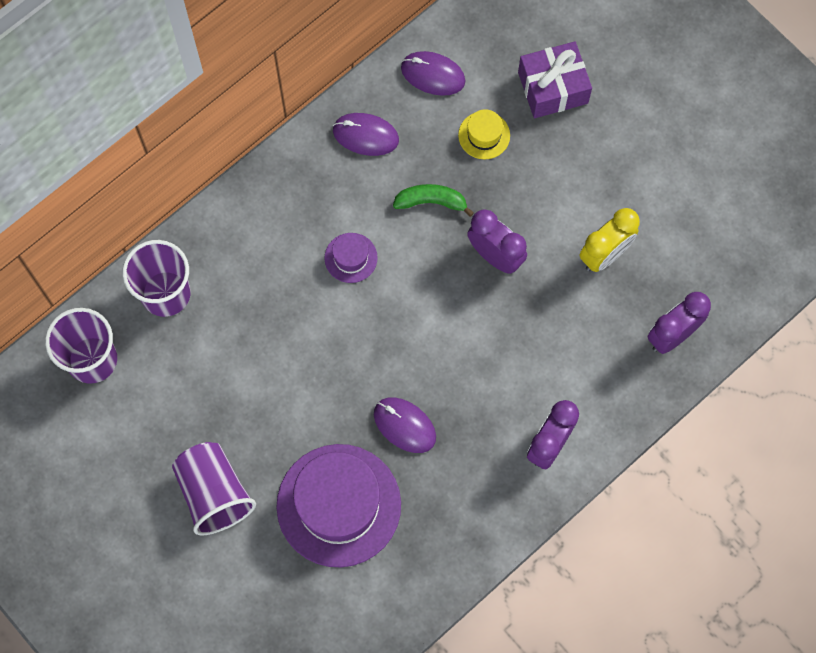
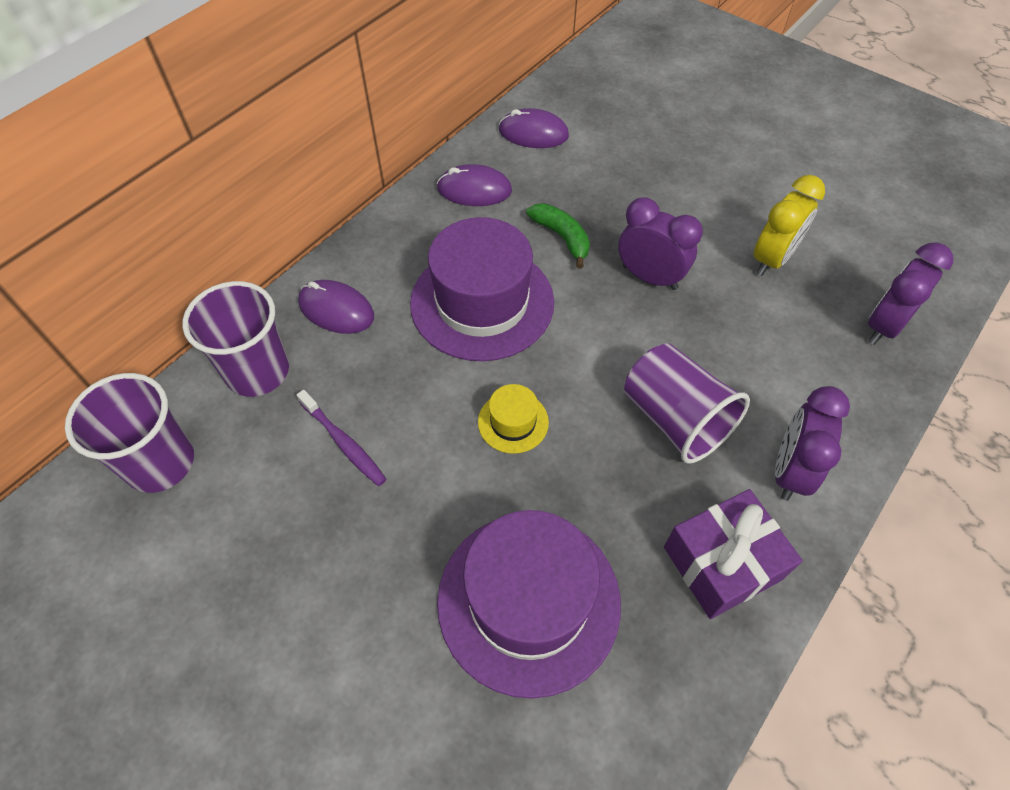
camera: 10 degrees left, 15 degrees down
(214, 493) = (343, 615): purple cup -> purple cup (675, 419)
(226, 366) = (343, 443): none -> purple toothbrush
(351, 258) = (482, 302): purple hat -> purple hat, size x2.25
(404, 425) = (594, 478): purple mouse -> purple mouse (336, 310)
(431, 202) = (562, 237): green banana -> green banana turned 60 degrees clockwise
(484, 135) = (601, 174): yellow hat -> yellow hat (513, 422)
(553, 88) = (659, 128): purple gift -> purple gift (722, 563)

